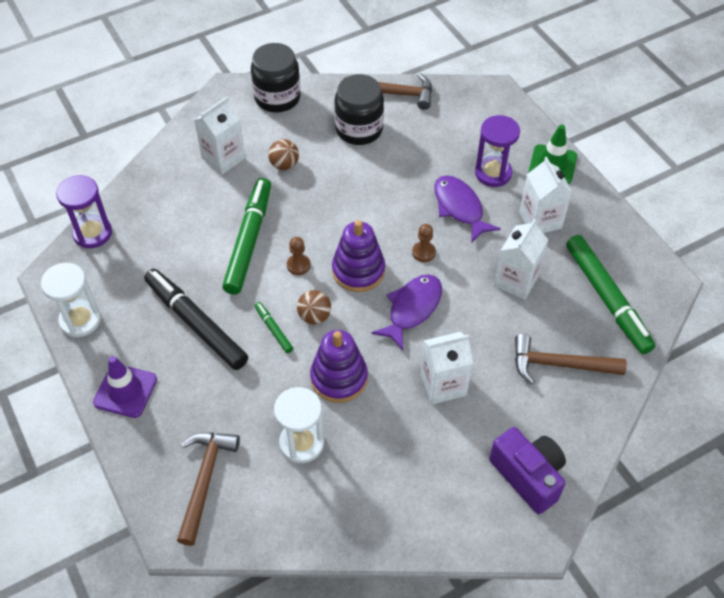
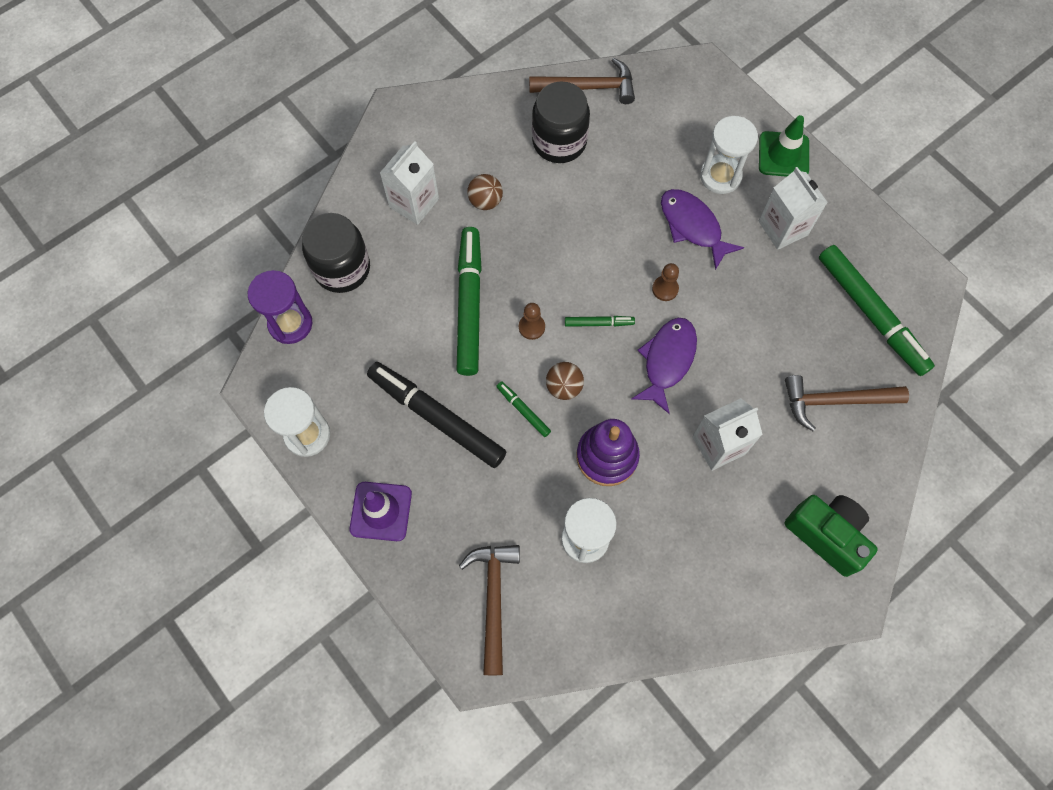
camera: 10 degrees left, 15 degrees up
(277, 97) = (456, 113): black jar -> black jar (342, 268)
(358, 270) = (599, 323): purple stacking toy -> green marker
(493, 173) = (720, 176): purple hourglass -> white hourglass
(516, 280) = (771, 307): white carton -> none
(528, 476) = (826, 535): purple camera -> green camera

